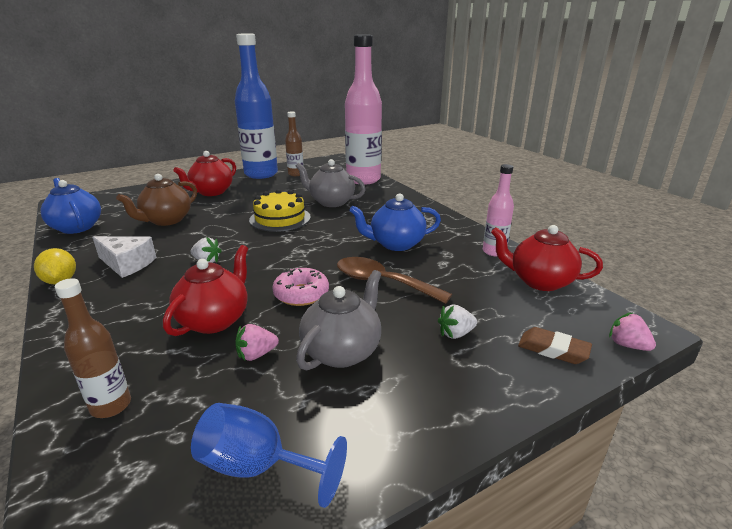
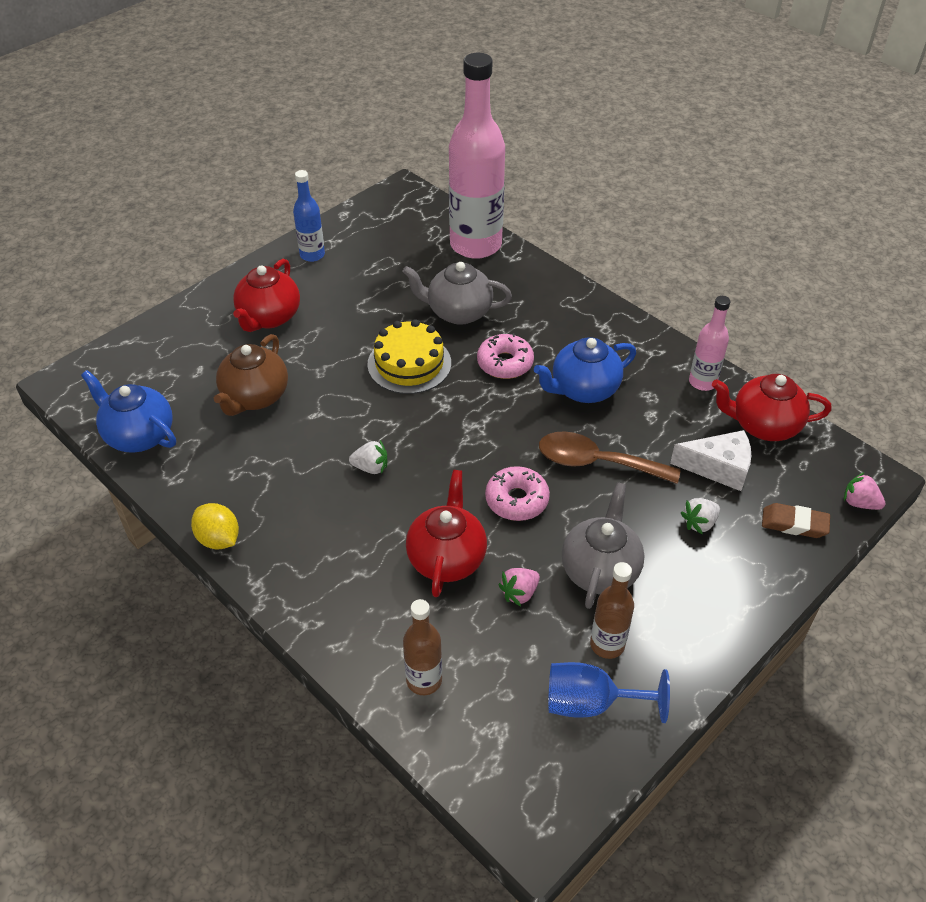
camera: 15 degrees left, 20 degrees up
(127, 264) = (274, 493): white cheese -> white cheese (718, 468)
(261, 174) = (312, 255): blue bottle -> blue bottle, size x0.48
(296, 174) = (366, 246): brown bottle -> brown bottle (607, 644)
(346, 225) = (505, 363): none -> pink donut

